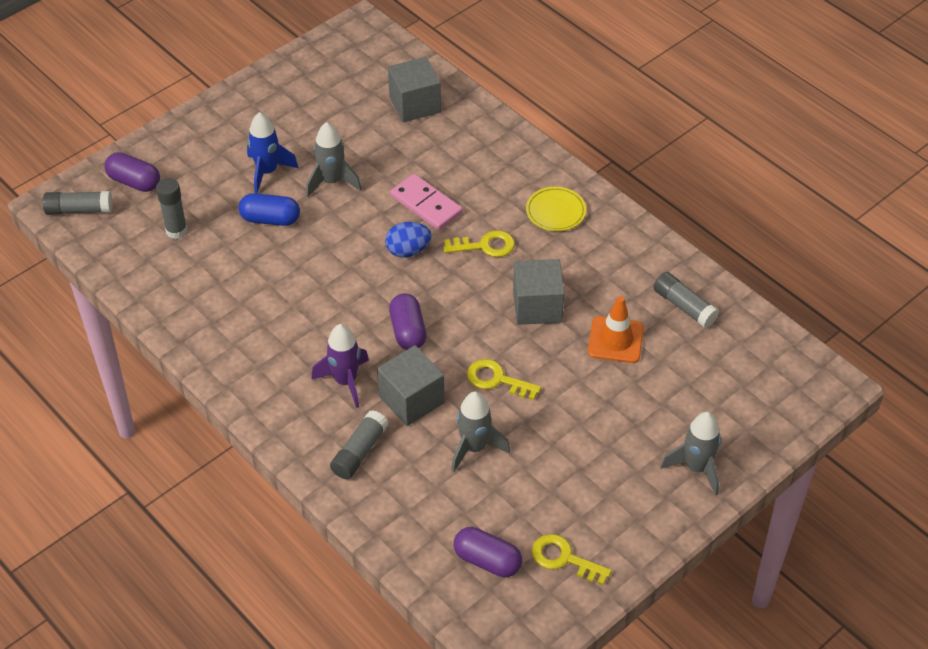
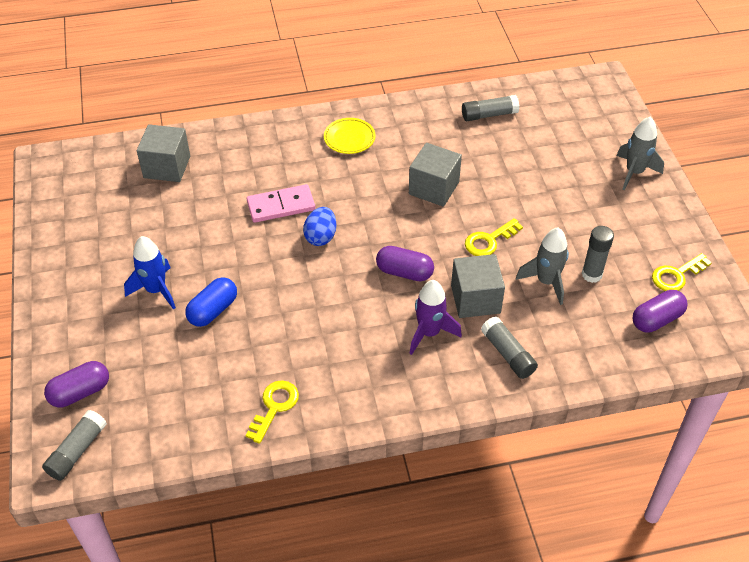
camera: 60 degrees left, 0 degrees up
(176, 231) = (169, 383): grey glue stick -> grey glue stick (591, 274)
(332, 182) = (205, 252): grey rocket -> none
(485, 246) = (352, 190): yellow key -> yellow key (274, 407)
(615, 340) = (495, 161): orange traffic cone -> none

